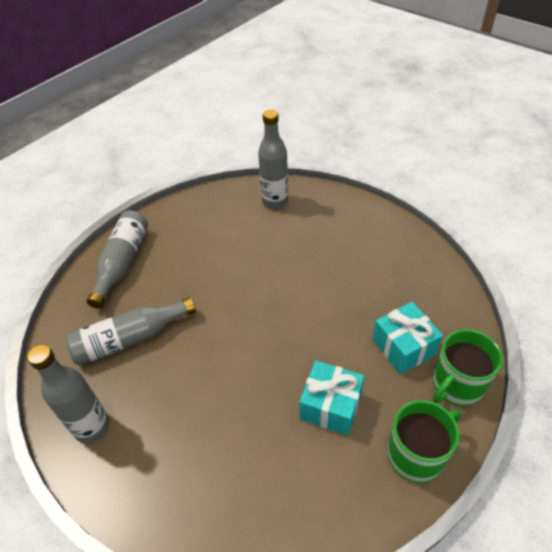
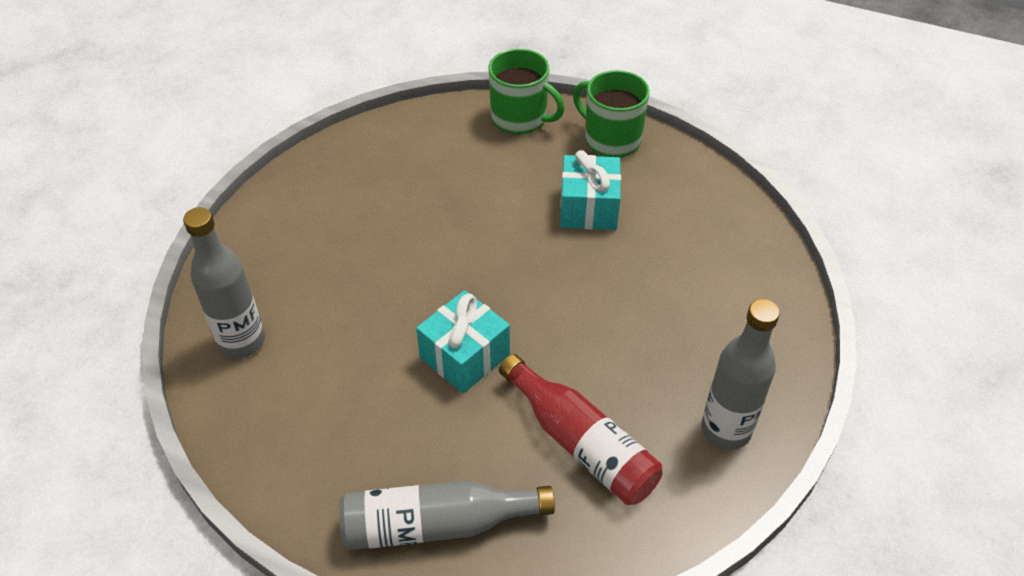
camera: 110 degrees left, 0 degrees up
(130, 339) = (581, 443): grey bottle -> red bottle
(403, 347) = (487, 161): turquoise gift -> turquoise gift (464, 356)

